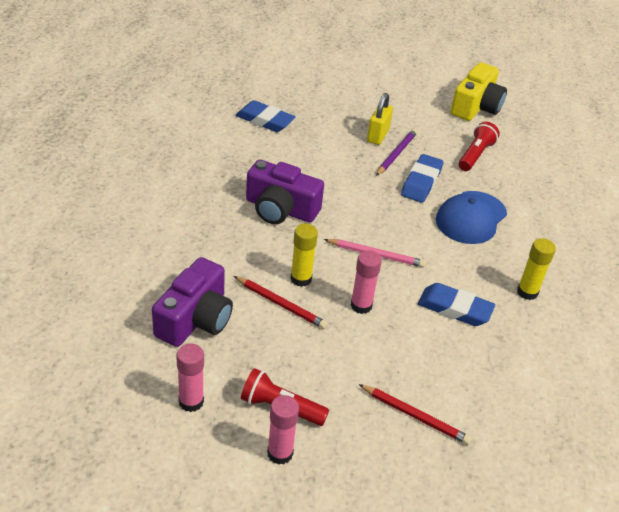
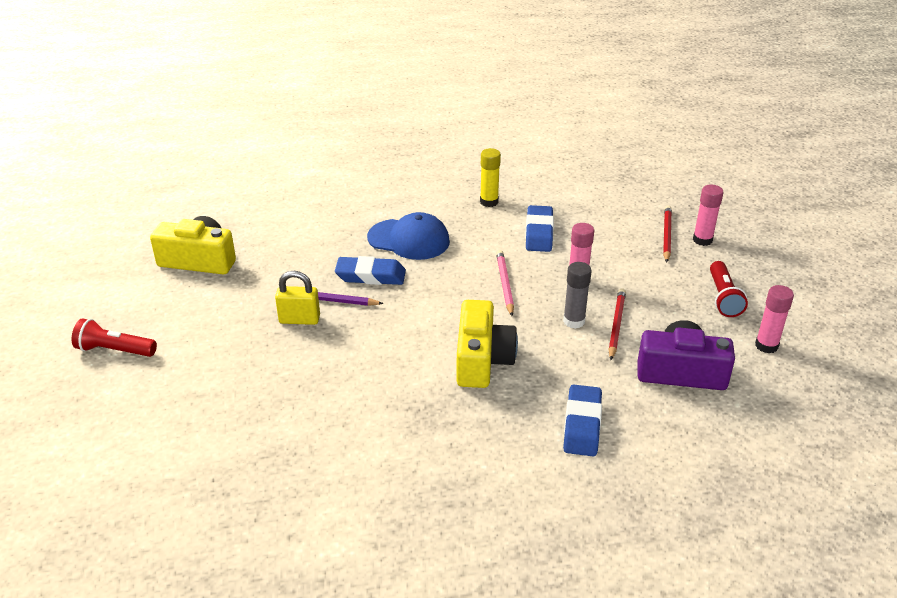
camera: 105 degrees left, 5 degrees down
(265, 120) = (315, 419): blue eraser -> blue eraser (582, 425)
(280, 209) = (482, 360): purple camera -> yellow camera
(280, 453) = (762, 288): pink glue stick -> pink glue stick (702, 240)
(301, 279) = (574, 321): yellow glue stick -> grey glue stick
(475, 155) = (299, 249): red flashlight -> red flashlight (115, 350)

